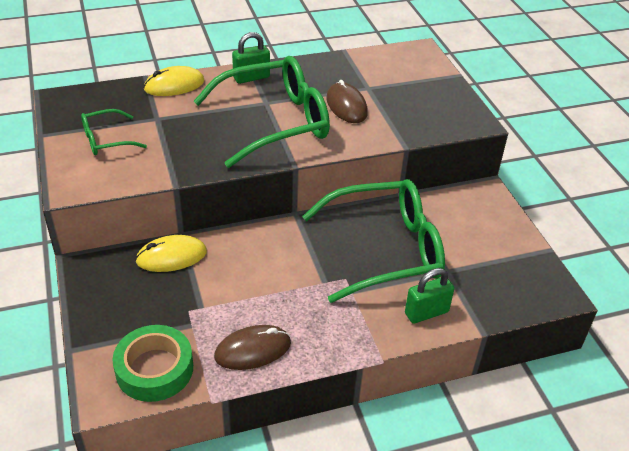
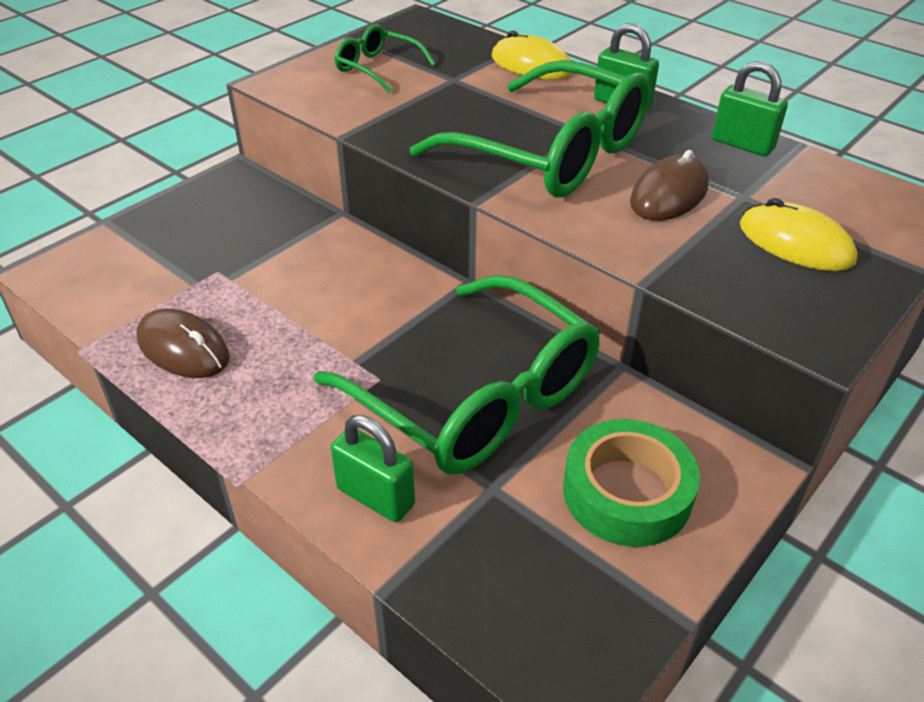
camera: 60 degrees right, 0 degrees up
(154, 369) = (108, 286): green tape -> green tape (627, 492)
(171, 256) = (297, 222): yellow mouse -> yellow mouse (795, 243)
(327, 65) = (742, 144): none -> green padlock

